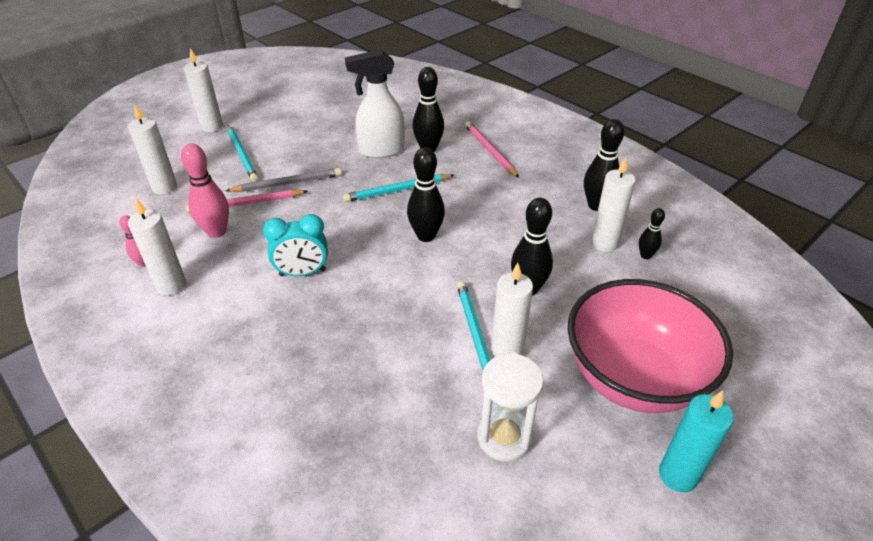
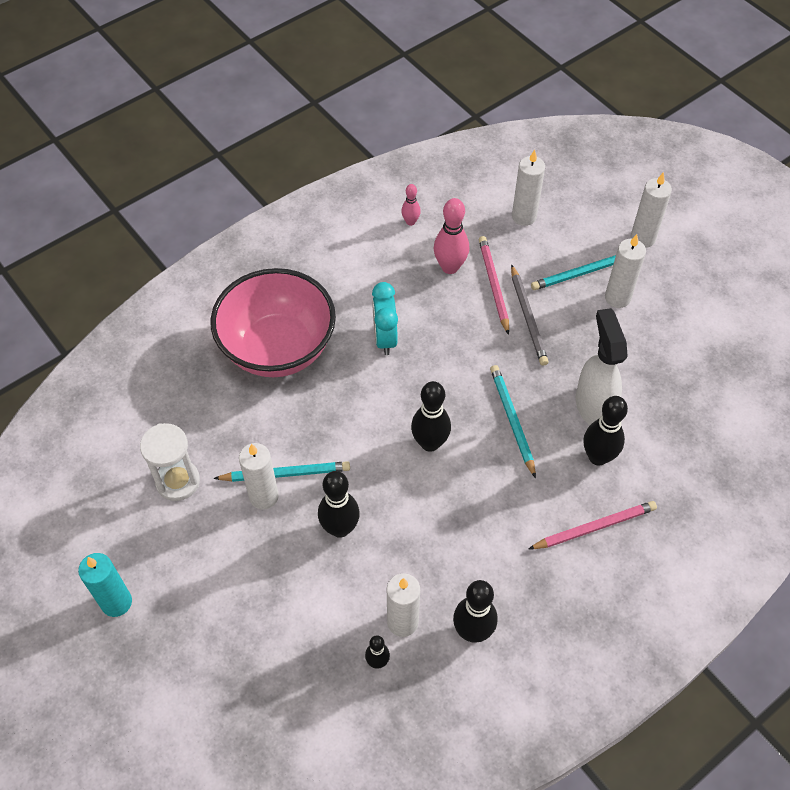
camera: 95 degrees right, 15 degrees up
(171, 285) = (379, 245): white candle -> white candle (617, 298)
(633, 378) = (215, 597): pink bowl -> pink bowl (278, 348)

